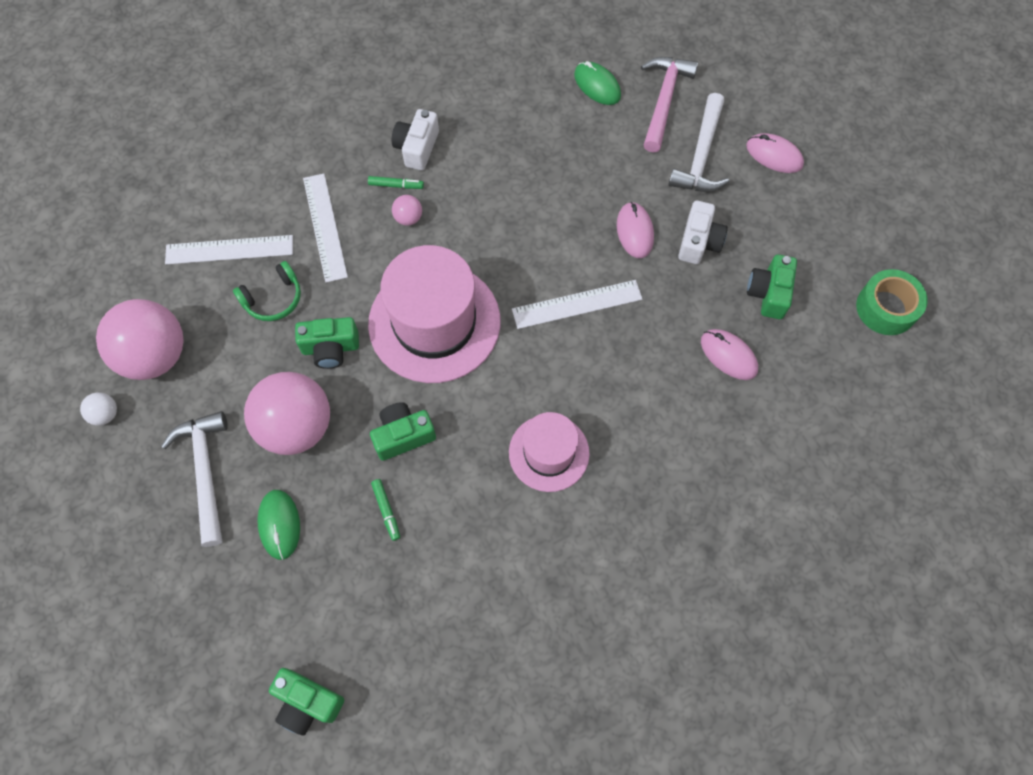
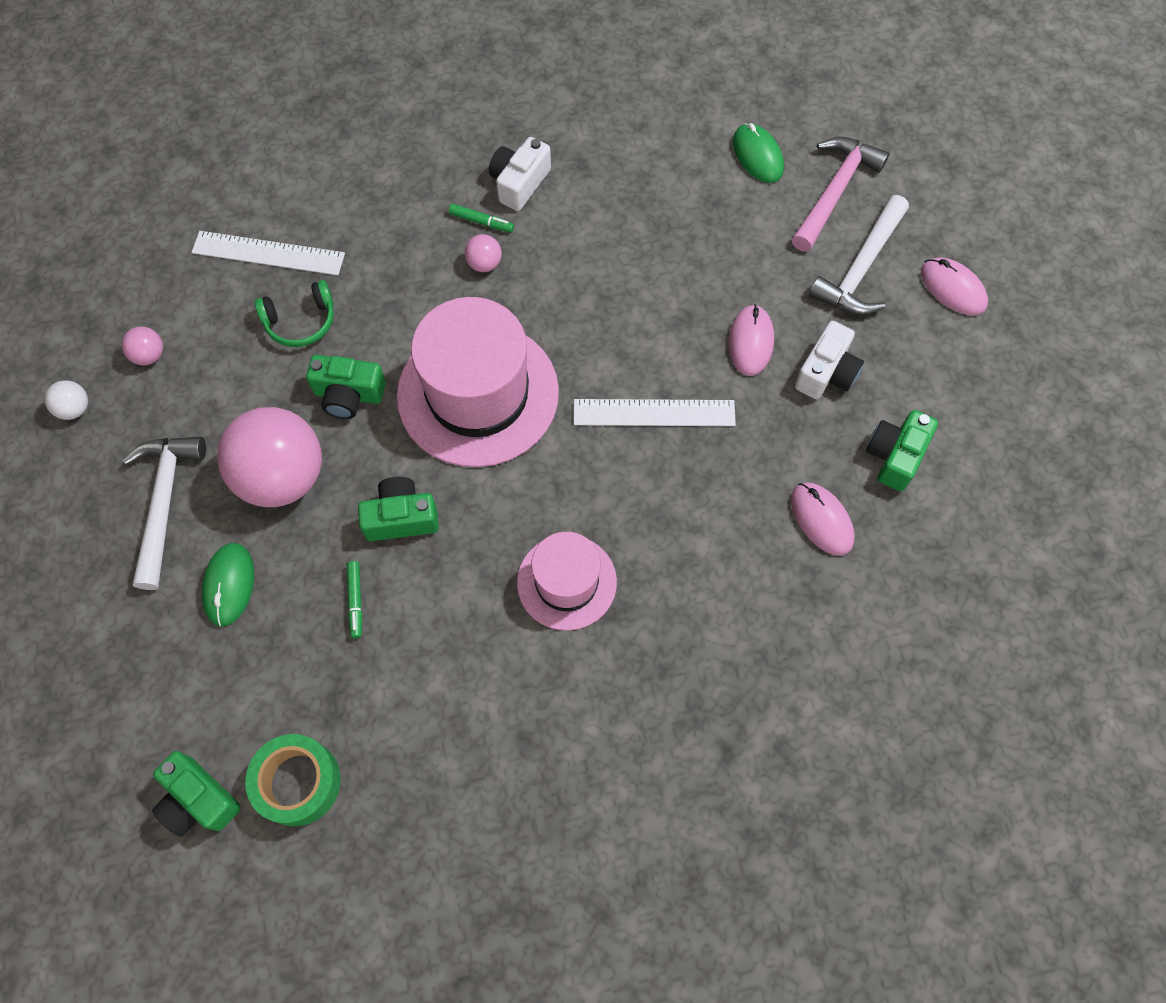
camera: 15 degrees right, 0 degrees up
(155, 356) = (149, 355): pink ball -> pink ball, size x0.41
(325, 227) = (384, 251): white ruler -> none
(886, 308) = (1039, 510): green tape -> green tape (298, 782)

